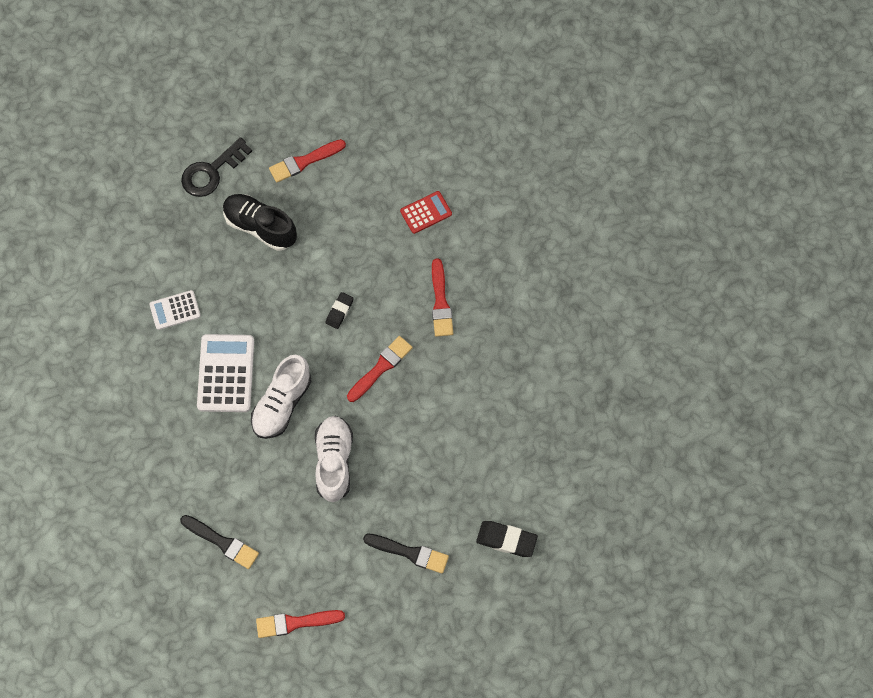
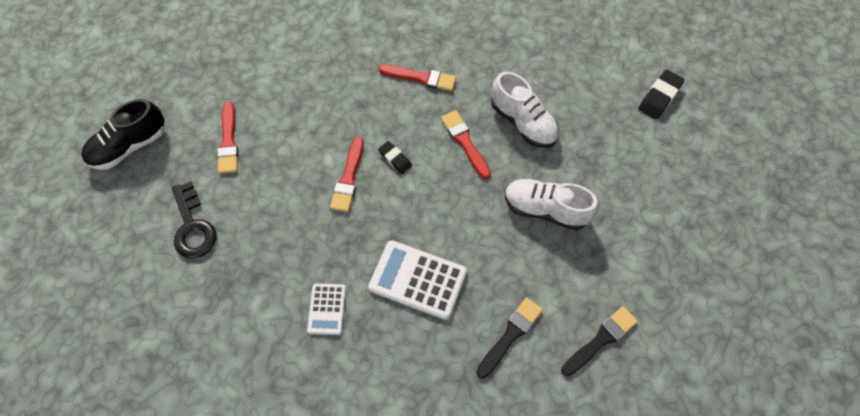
camera: 70 degrees left, 5 degrees down
(260, 227) = (275, 200): black shoe -> black shoe (129, 146)
(282, 404) = (470, 237): white shoe -> white shoe (523, 122)
(295, 623) = (702, 294): red brush -> red brush (348, 178)
(409, 553) = (653, 174): black brush -> black brush (510, 335)
(426, 212) = (331, 63): red calculator -> none

